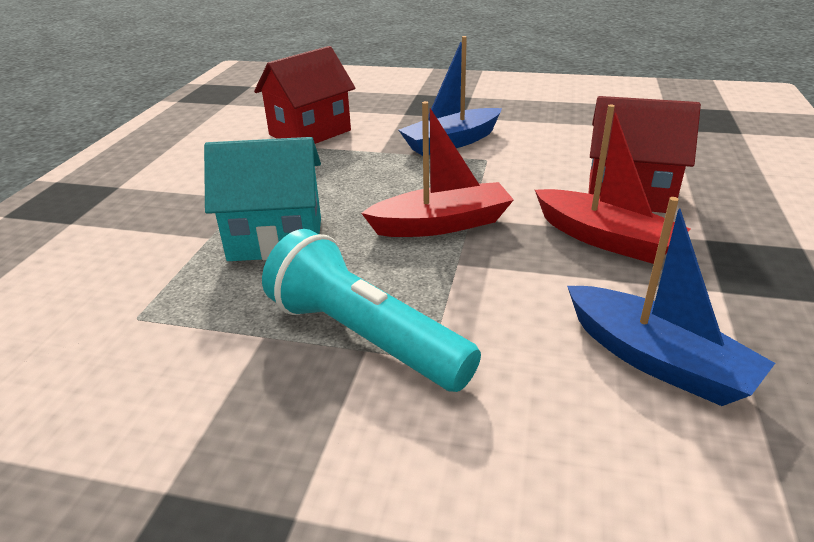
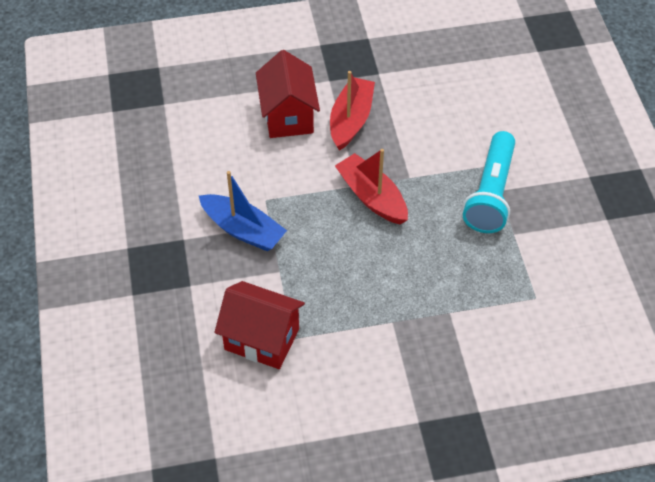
camera: 115 degrees left, 20 degrees up
(276, 239) = (432, 274): turquoise house -> none
(657, 360) = (445, 91): blue boat -> none

